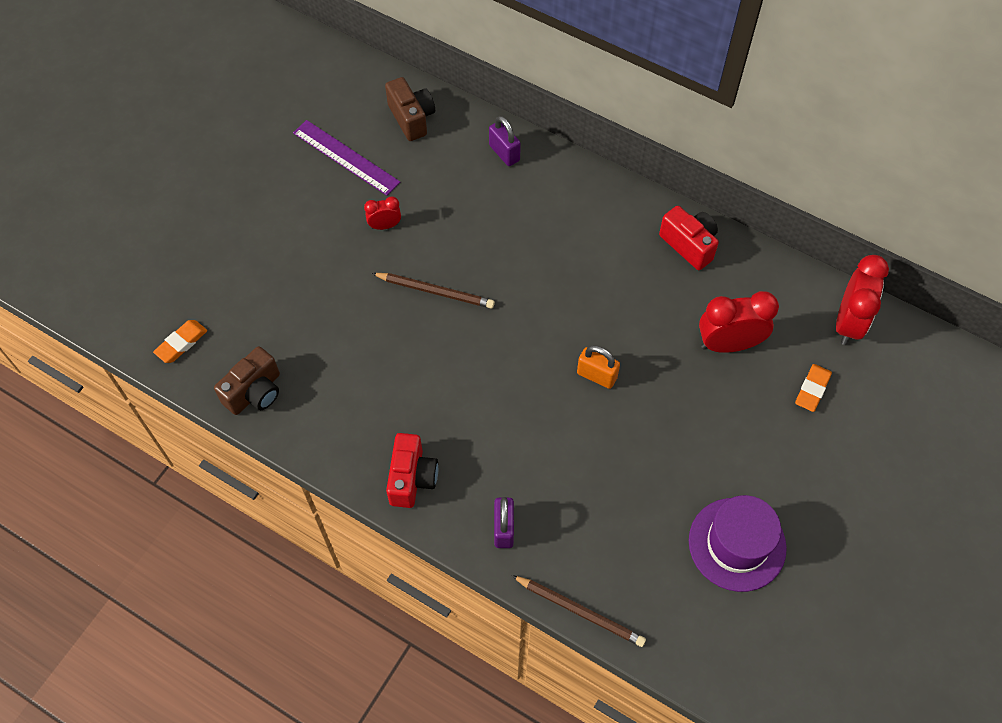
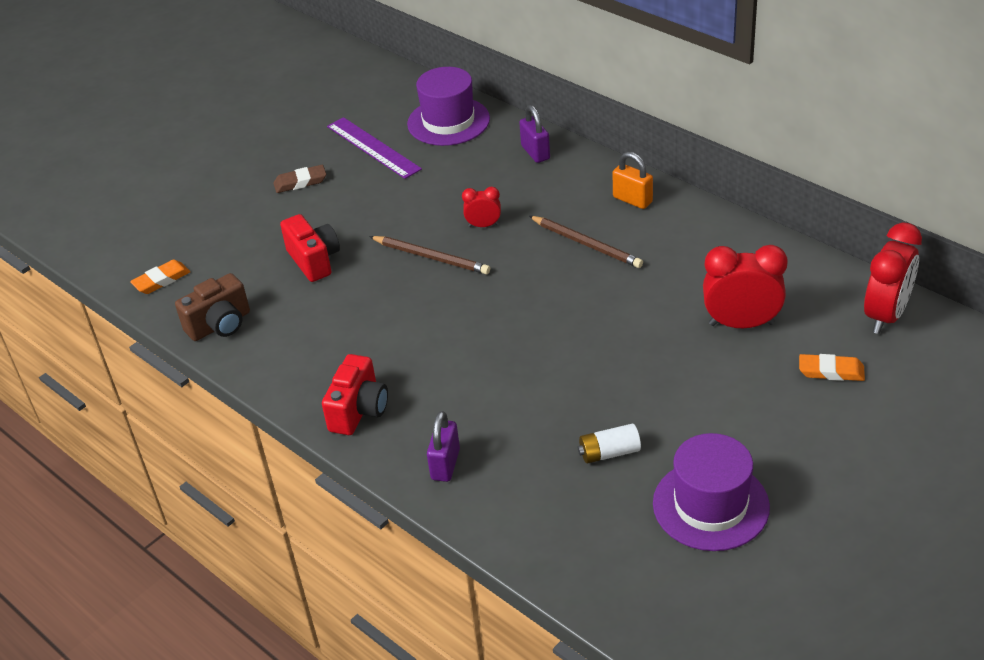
camera: 15 degrees right, 20 degrees down
(285, 207) = (300, 182): none -> brown eraser
(385, 226) = (395, 202): red clock -> red clock (483, 225)
(412, 118) = (448, 121): brown camera -> purple hat
(580, 611) = (511, 549): brown pencil -> brown pencil (586, 244)
(596, 375) = (585, 339): orange padlock -> orange padlock (632, 200)
(642, 499) = (609, 452): none -> white battery
(689, 245) = (716, 237): red camera -> red camera (314, 260)
(812, 389) = (831, 371): orange eraser -> orange eraser turned 60 degrees clockwise

